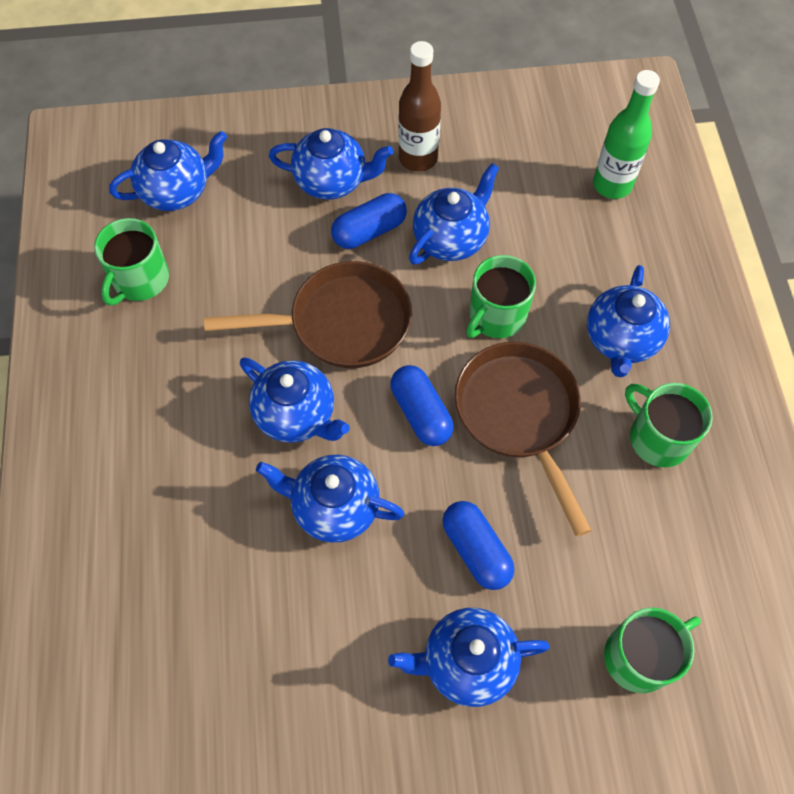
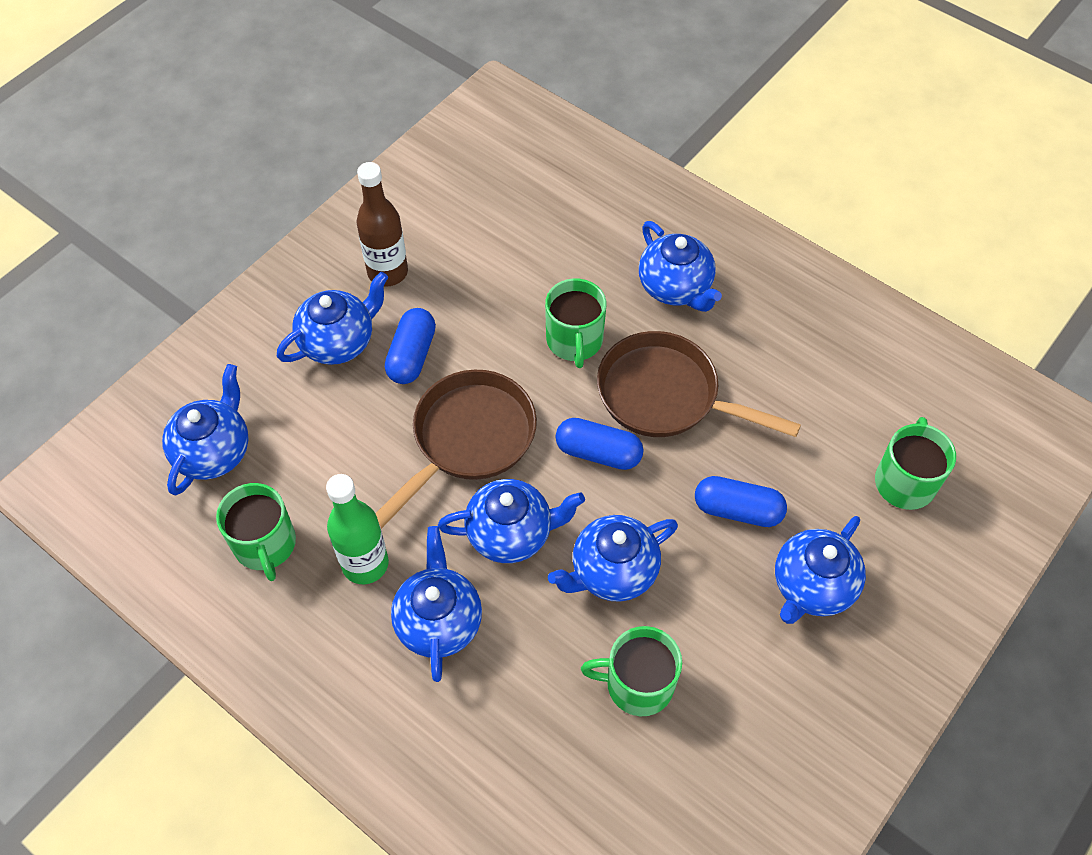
camera: 45 degrees left, 5 degrees down
(451, 238) = (480, 312): blue teapot -> blue teapot (439, 621)
(612, 185) = (552, 184): green bottle -> green bottle (365, 564)
(658, 438) = (768, 333): green mug -> green mug (637, 684)

